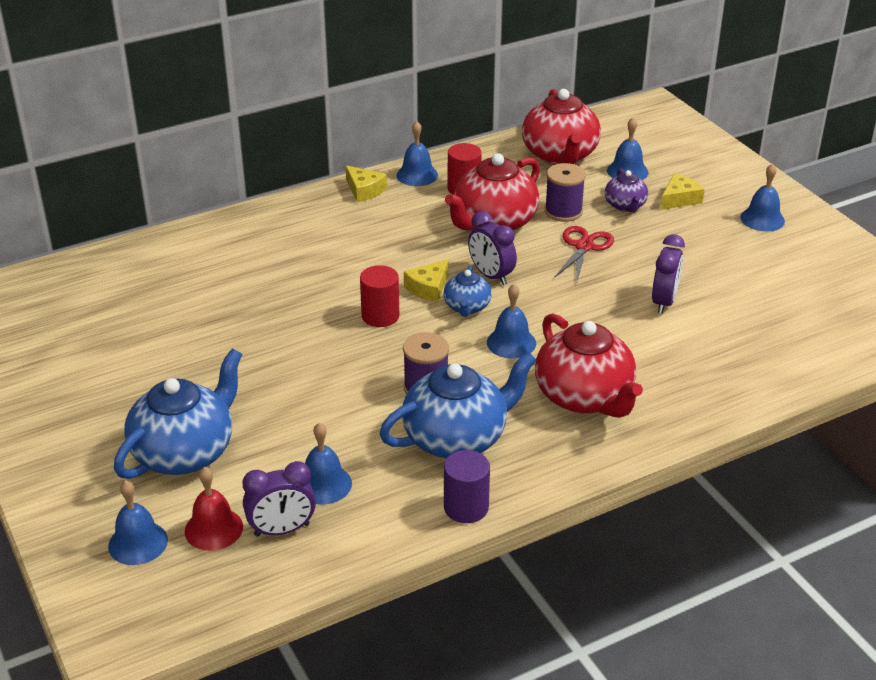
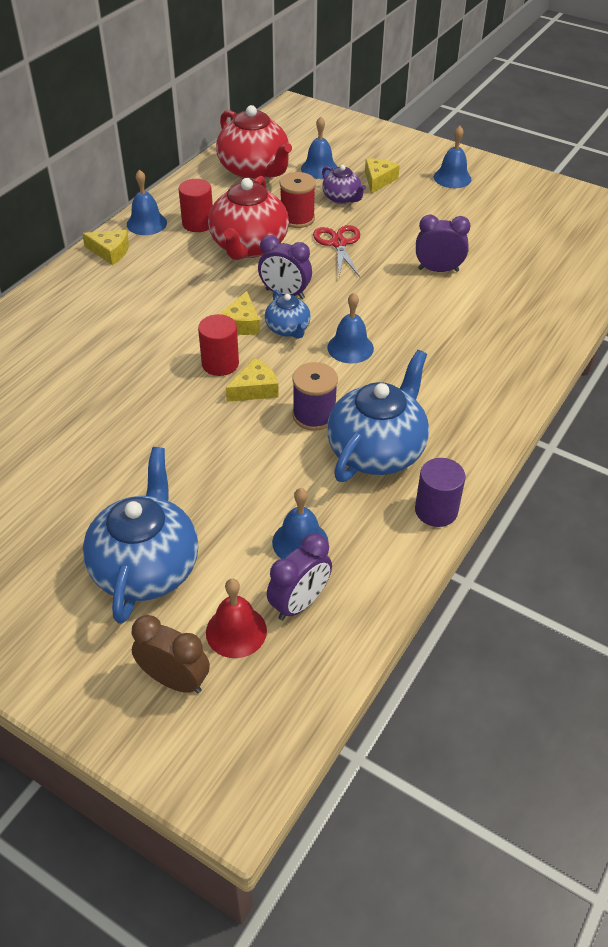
camera: 30 degrees left, 10 degrees up
(138, 543) = (174, 680): blue bell -> brown clock
(393, 347) = (255, 389): none -> yellow cheese
(563, 211) = (297, 218): purple spool -> red spool
(584, 397) = (446, 374): red teapot -> none
(664, 302) = (438, 270): purple clock -> purple clock turned 75 degrees counterclockwise

